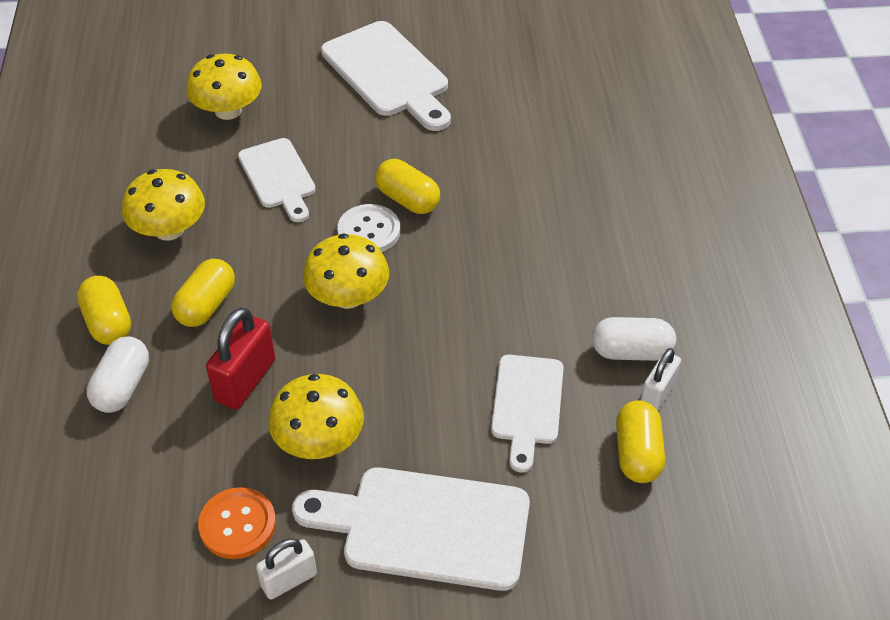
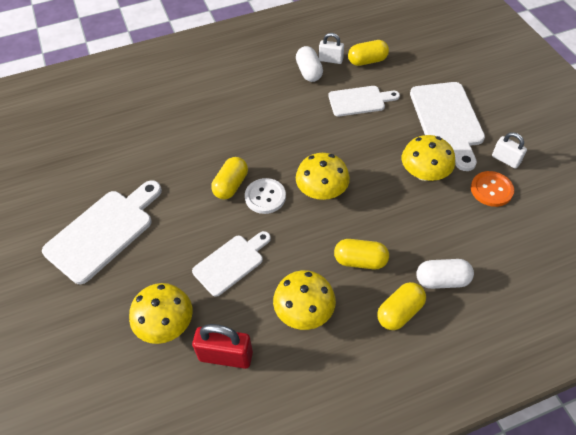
camera: 105 degrees left, 5 degrees up
(245, 380) = (404, 219): red padlock -> red padlock (225, 356)

